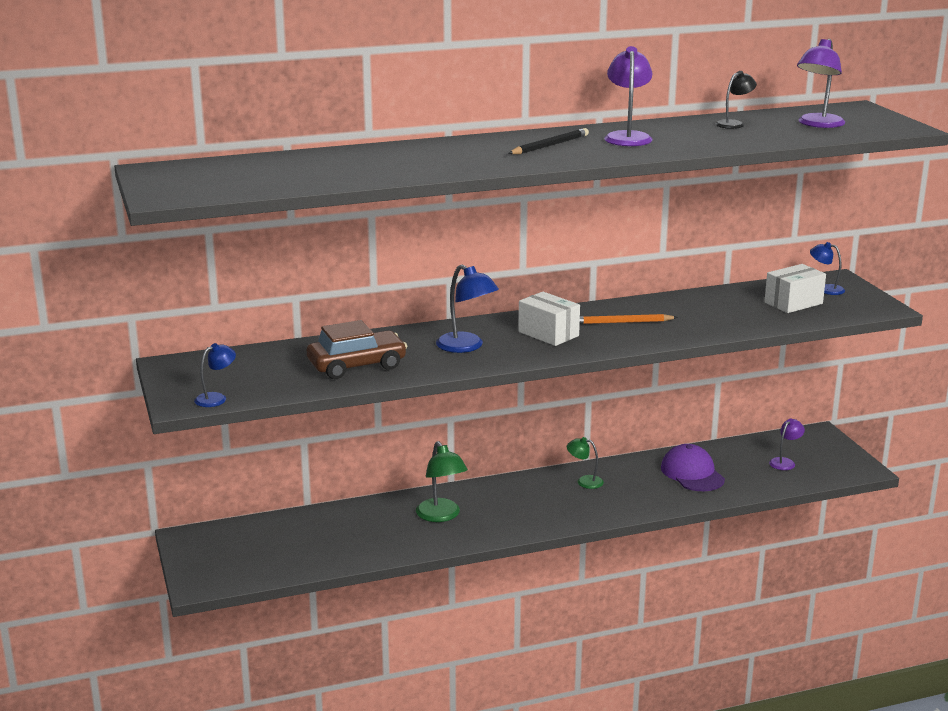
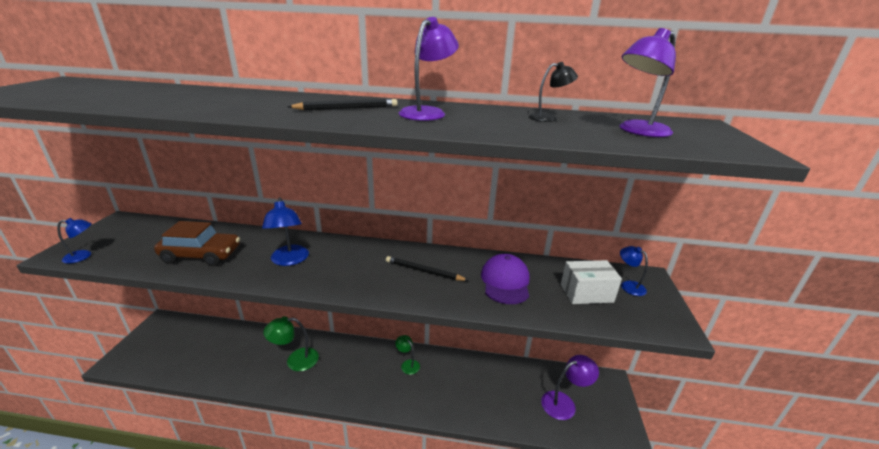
camera: 25 degrees right, 5 degrees up
(441, 516) = (295, 360): green lamp -> green lamp turned 75 degrees clockwise
(548, 334) = (358, 266): white box -> none
(622, 322) = (424, 271): orange pencil -> black pencil
(692, 473) = (485, 386): purple cap -> purple cap (505, 282)
(785, 462) = (564, 403): purple lamp -> purple lamp, size x1.63

